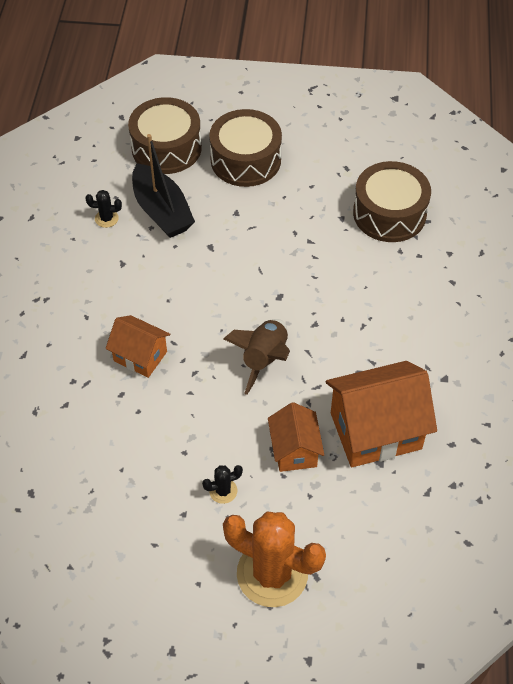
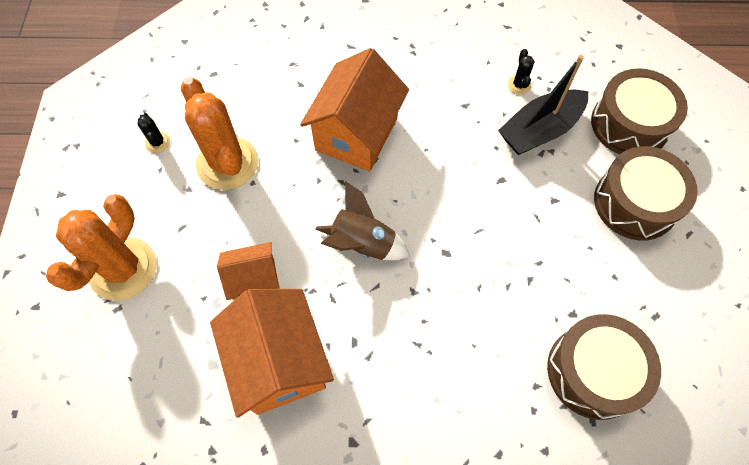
camera: 85 degrees right, 10 degrees up
(140, 356) = (356, 134): orange house -> orange house, size x1.74
(157, 476) = (227, 163): none -> orange cactus
(223, 491) = (211, 219): black cactus -> black cactus (157, 142)

